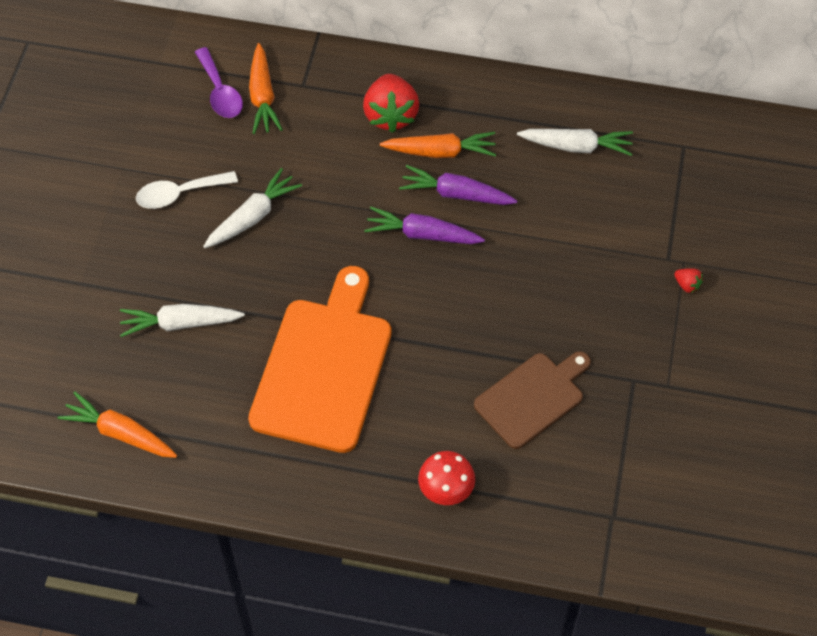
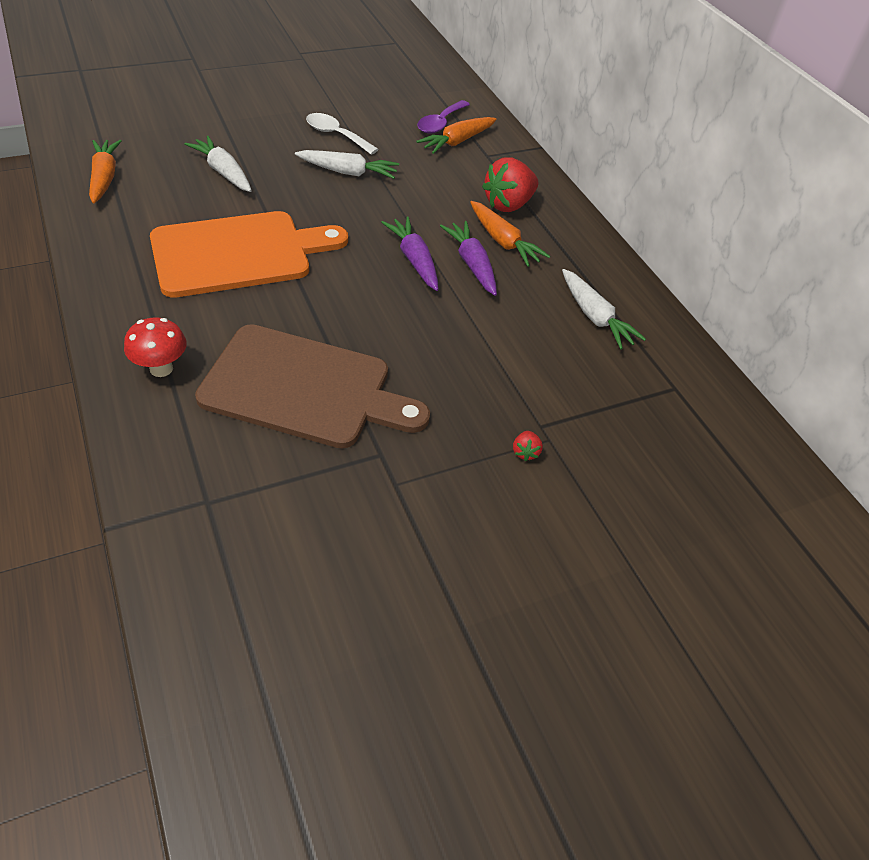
camera: 50 degrees right, 10 degrees down
(532, 398) = (304, 388): brown cutting board -> brown cutting board, size x1.63

